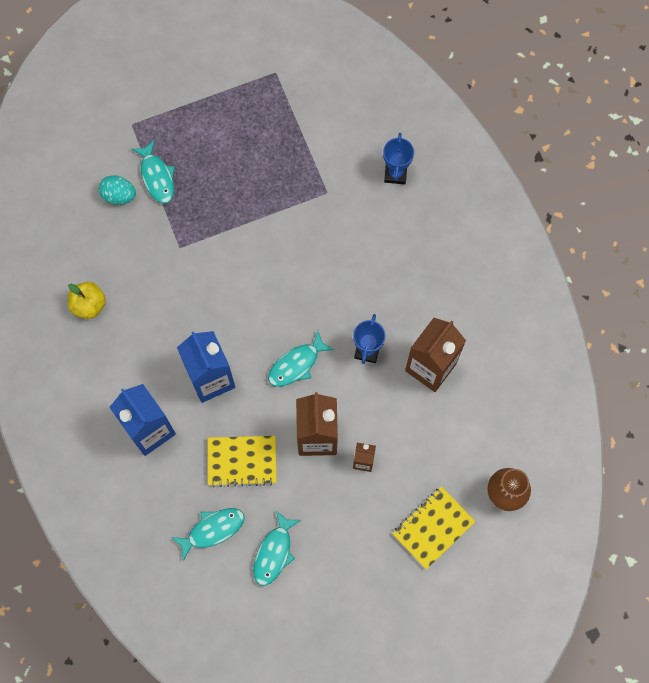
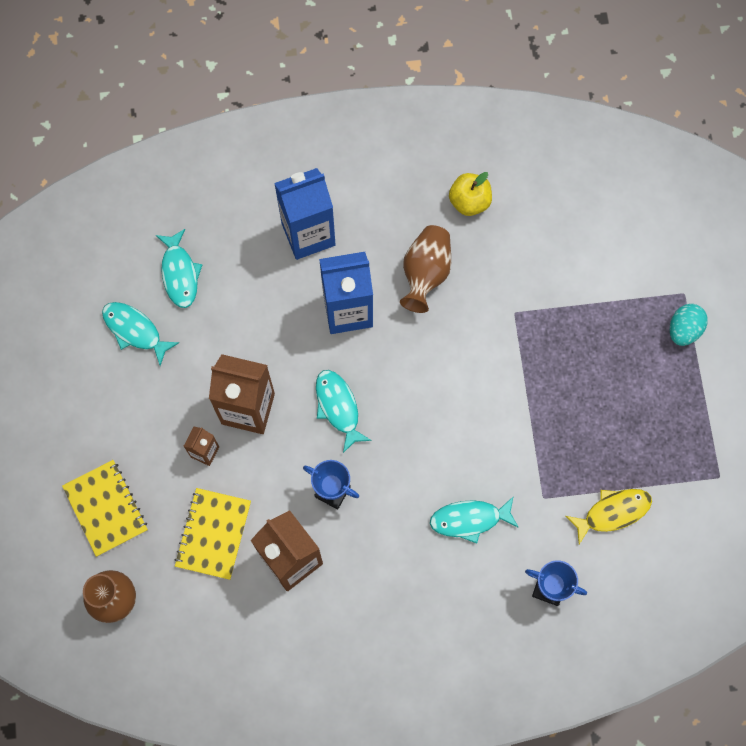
camera: 105 degrees right, 0 degrees up
(119, 196) = (595, 260): turquoise egg -> turquoise egg (683, 330)
(157, 177) = (609, 307): turquoise fish -> turquoise fish (469, 519)
(162, 324) = (425, 273): none -> brown vase
(242, 461) = (245, 321): yellow notebook -> yellow notebook (213, 534)
(324, 141) = (612, 512): none -> yellow fish

